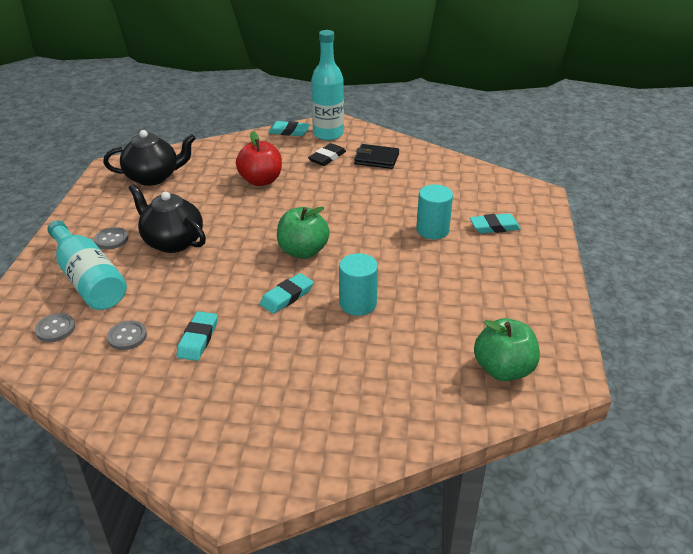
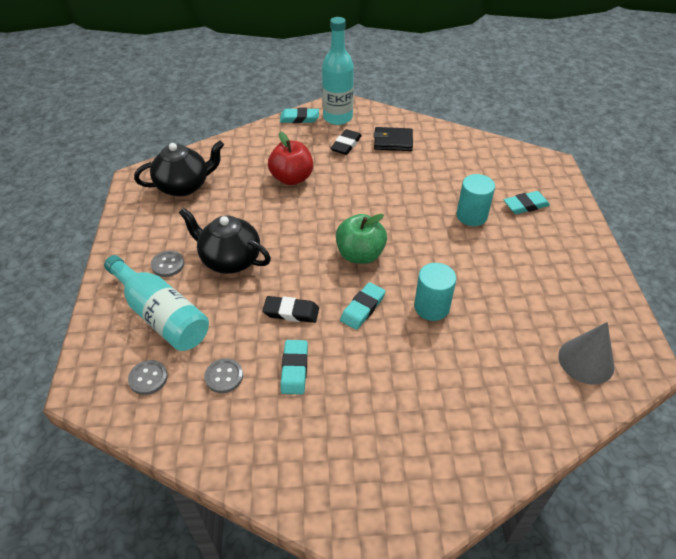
camera: 10 degrees left, 10 degrees up
(214, 291) = (291, 312): none -> black eraser
(503, 369) = (586, 361): green apple -> grey cone

